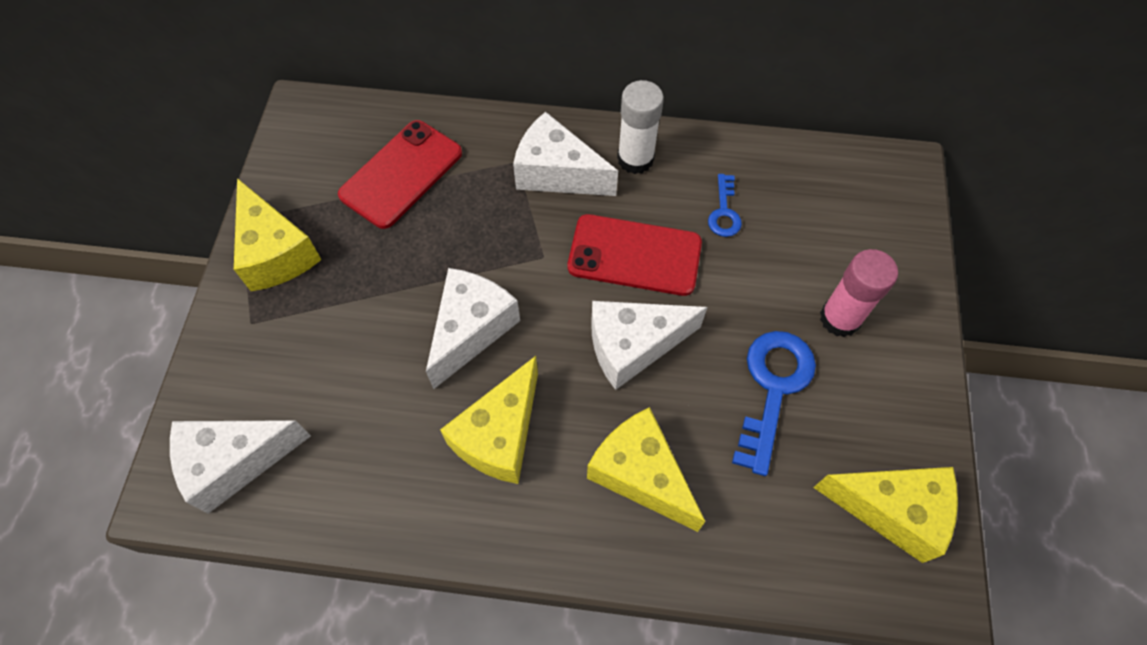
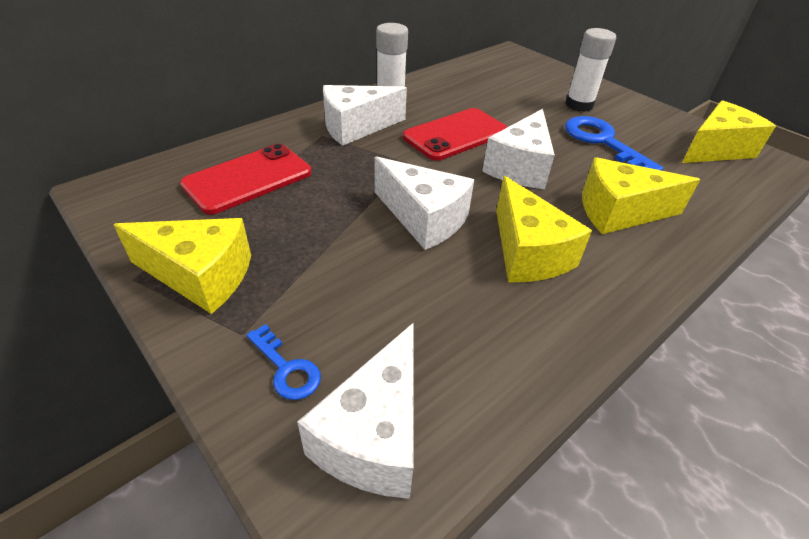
camera: 50 degrees left, 20 degrees down
(401, 174) = (248, 179): red phone -> red phone turned 60 degrees clockwise
(471, 330) = (423, 218): white cheese -> white cheese turned 150 degrees clockwise
(724, 212) = (467, 98): blue key -> blue key (286, 368)
(840, 318) = (579, 105): pink glue stick -> white glue stick

